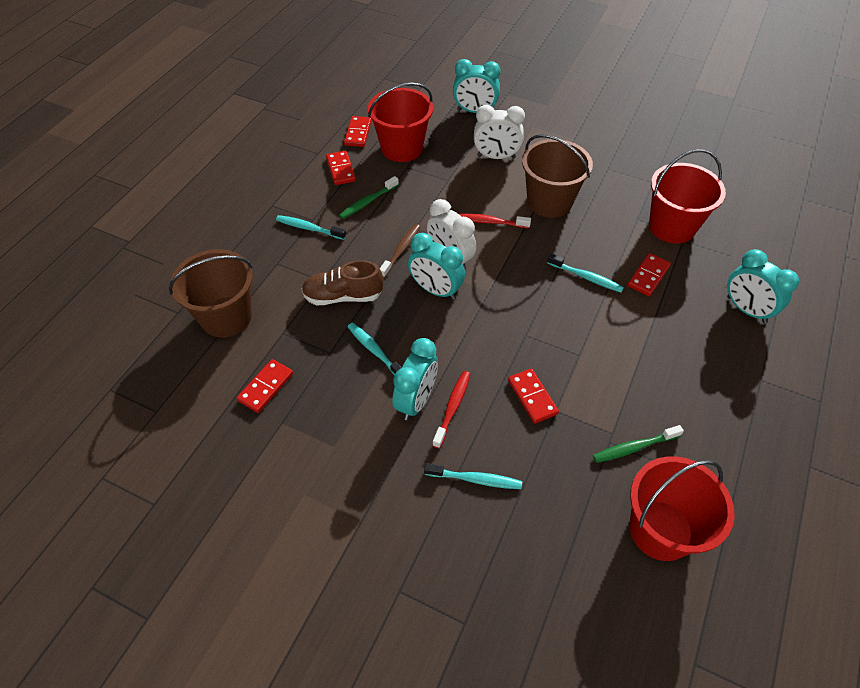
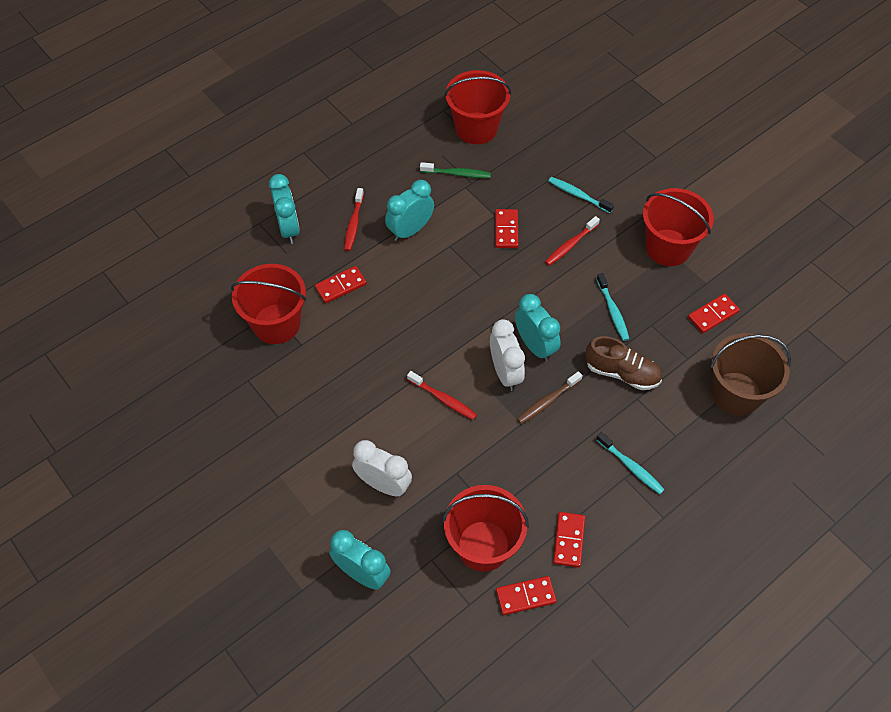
camera: 155 degrees left, 5 degrees up
(338, 450) = (668, 247): none -> red bucket
(358, 133) = (525, 596): red domino -> red domino turned 45 degrees clockwise
(368, 202) = (556, 477): green toothbrush -> none
(416, 401) = (596, 260): turquoise clock -> turquoise clock (410, 230)
(549, 202) = (369, 399): brown bucket -> none
(586, 277) = (394, 306): turquoise toothbrush -> none
(691, 339) = (354, 224): none -> red toothbrush

